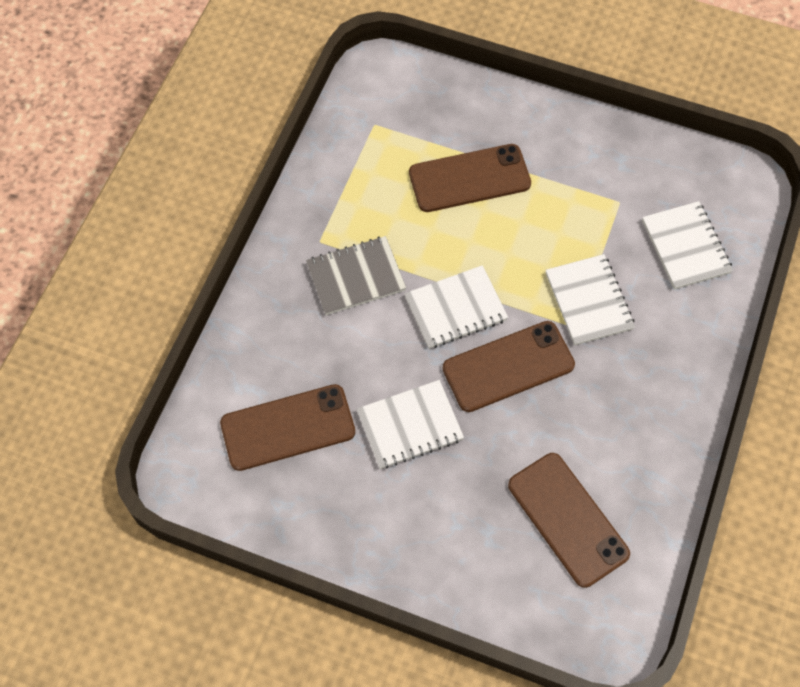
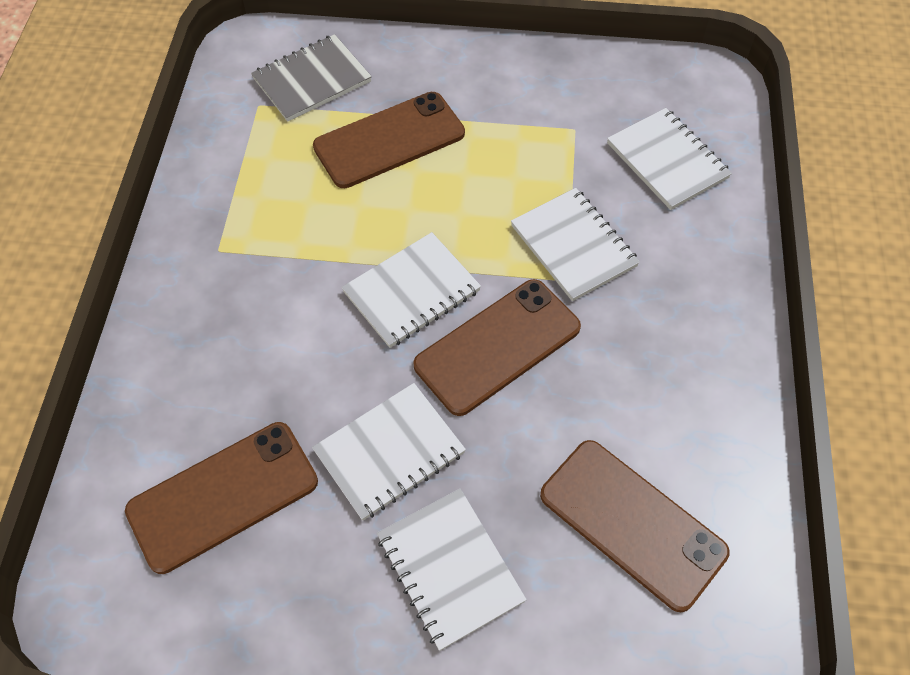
camera: 15 degrees left, 5 degrees down
(356, 277) = (274, 282): grey notebook -> grey notebook (312, 80)
(431, 517) = (449, 569): none -> white notebook

